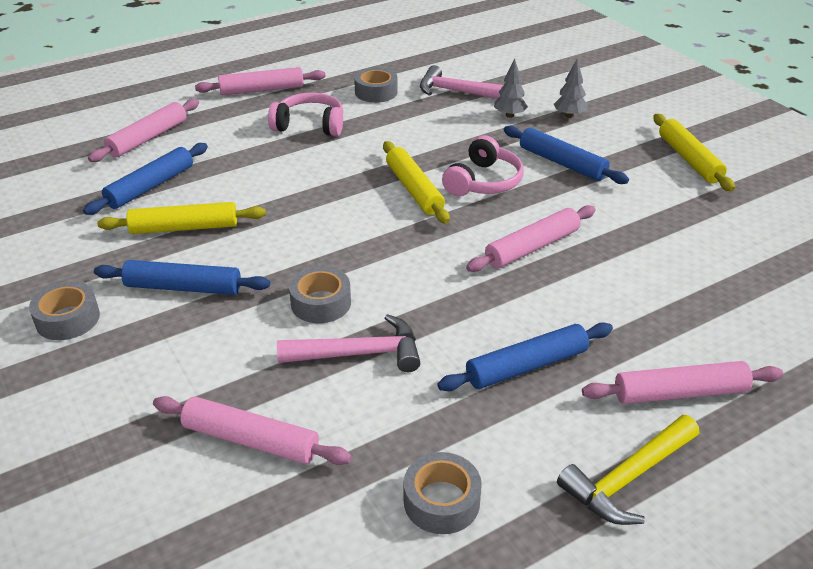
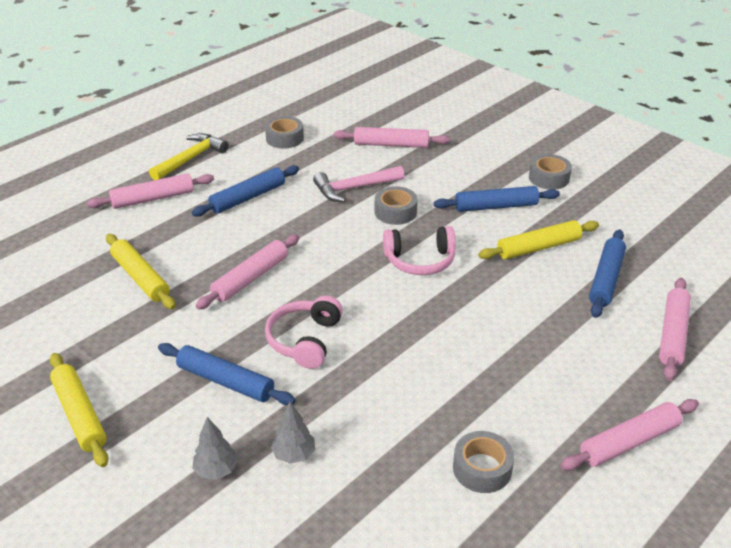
camera: 165 degrees right, 0 degrees up
(310, 125) = (523, 387): pink headphones -> pink headphones (420, 260)
(414, 189) = (369, 318): yellow rolling pin -> yellow rolling pin (141, 277)
(457, 92) = (373, 494): pink hammer -> none

